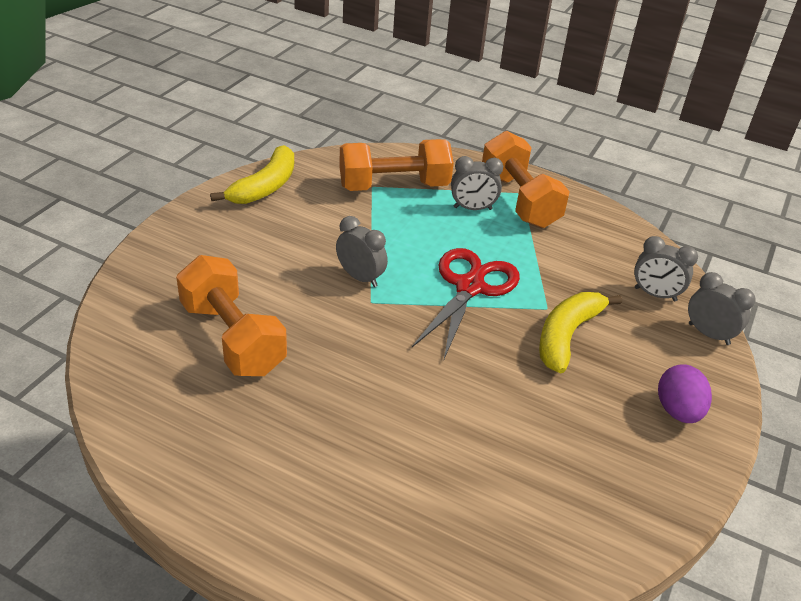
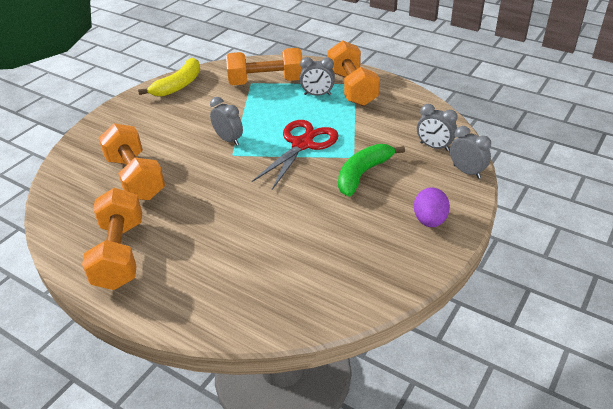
camera: 10 degrees right, 0 degrees up
(236, 467) = (120, 254): none -> orange dumbbell
(567, 336) = (362, 174): yellow banana -> green banana

